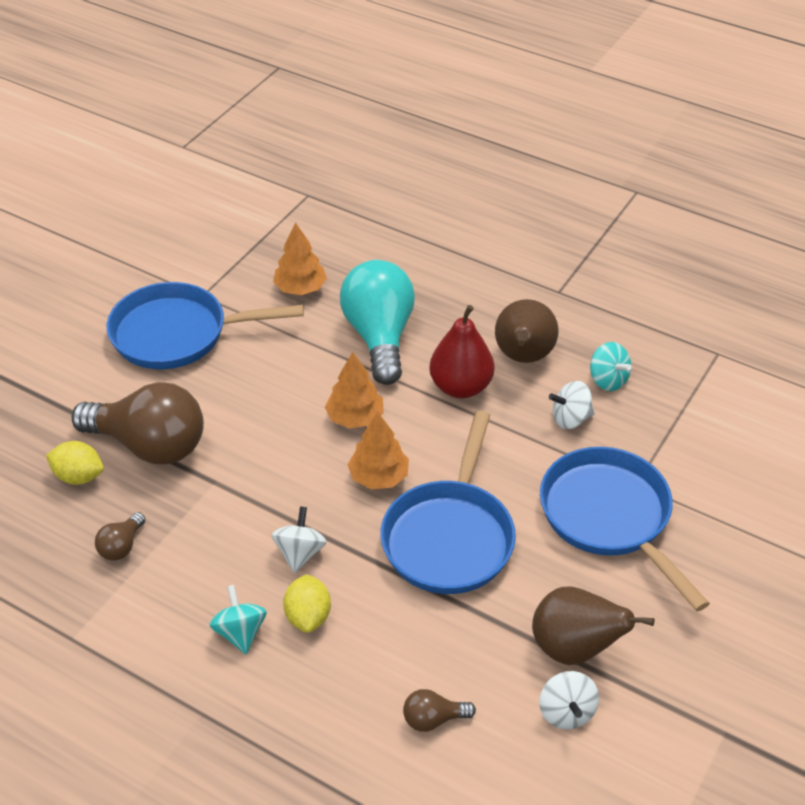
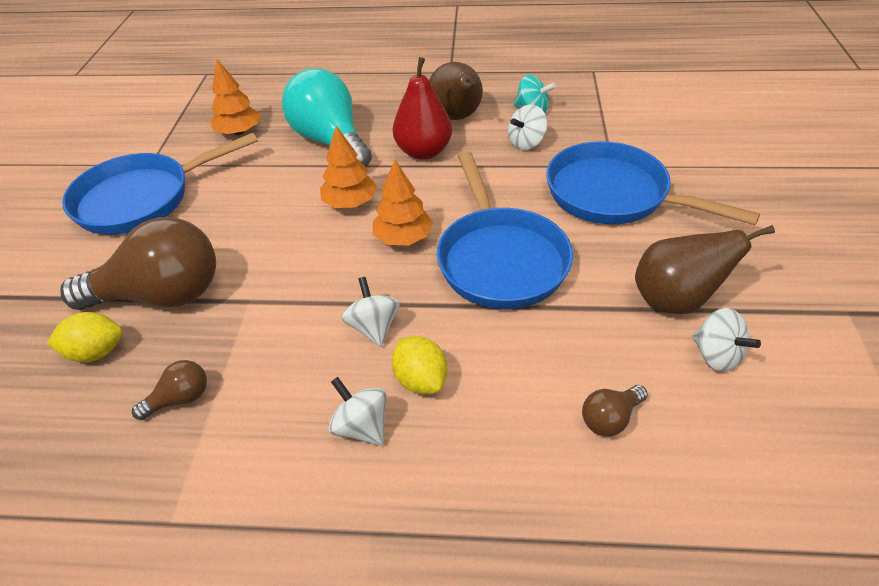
camera: 25 degrees left, 0 degrees up
(121, 546) = (180, 399): brown light bulb -> brown light bulb turned 120 degrees counterclockwise
(240, 632) = (361, 427): turquoise spinning top -> white spinning top

